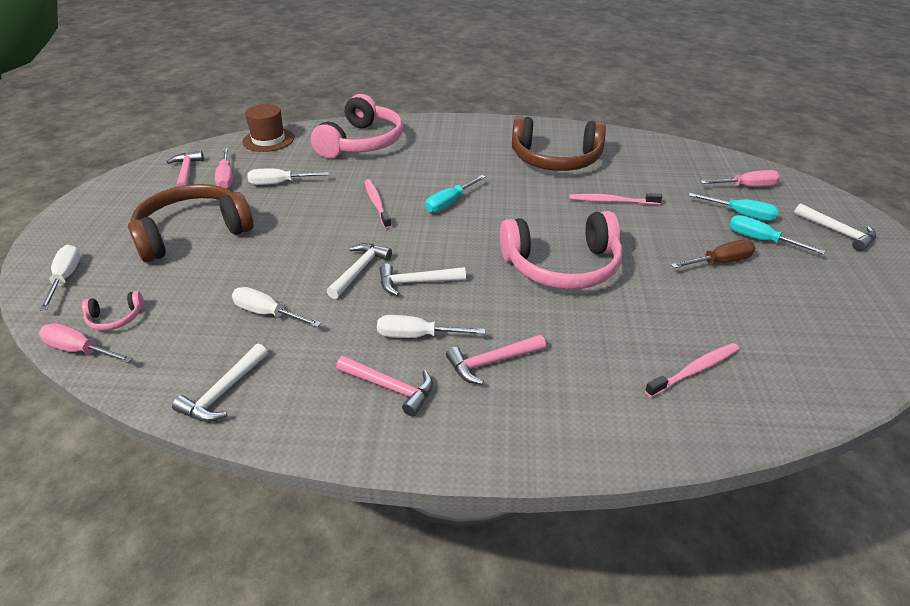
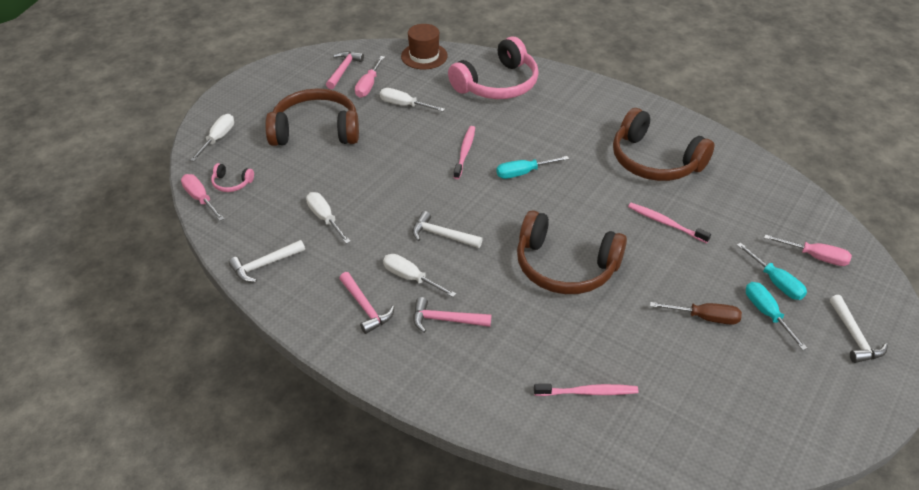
camera: 30 degrees right, 5 degrees up
(359, 270) = (409, 208): white hammer -> none
(562, 266) = (565, 267): pink headphones -> brown headphones

